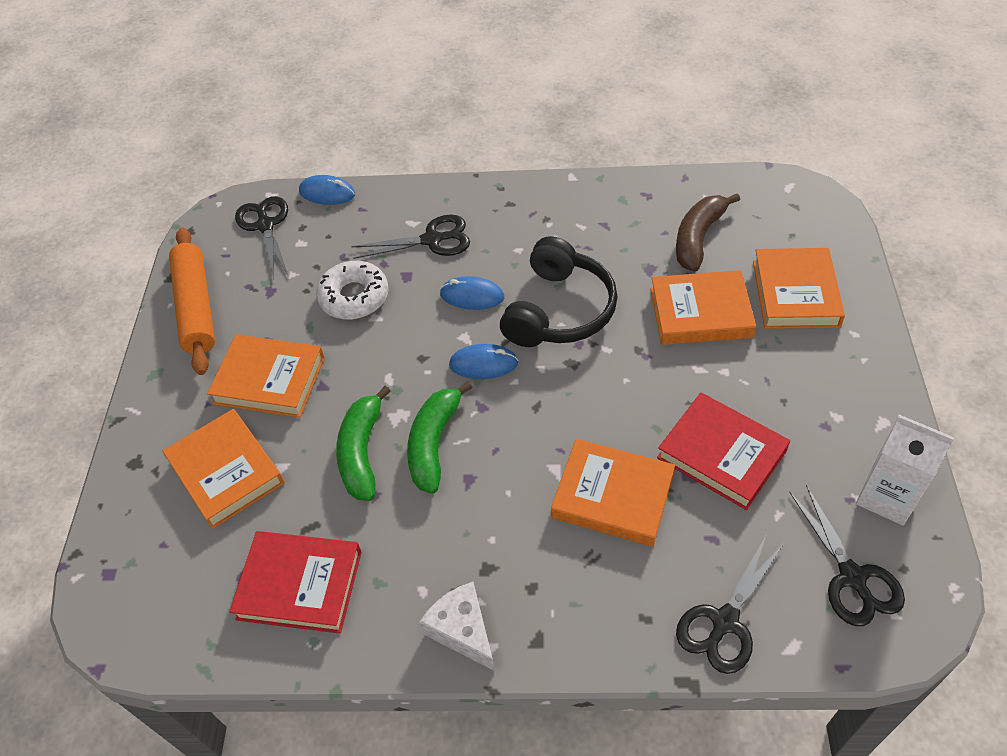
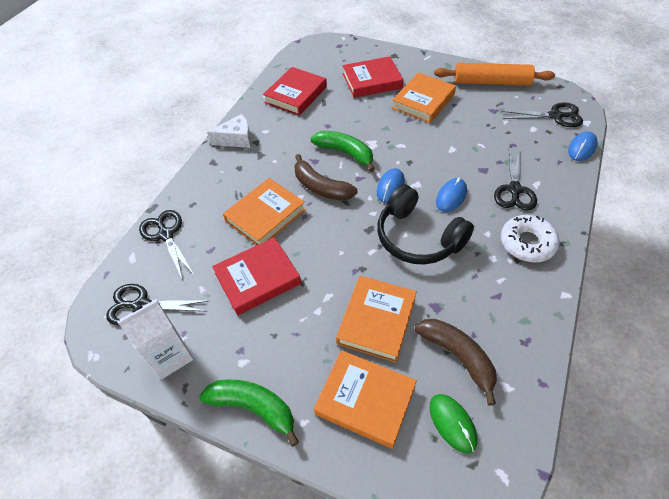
camera: 110 degrees right, 0 degrees up
(226, 472) = (372, 81): orange book -> red book
(354, 297) = (473, 143): white donut -> white donut (527, 243)
(362, 452) = (356, 126): green banana -> green banana (254, 407)
(522, 448) = (321, 187): none -> brown banana
(769, 226) = (452, 423): none -> green mouse

